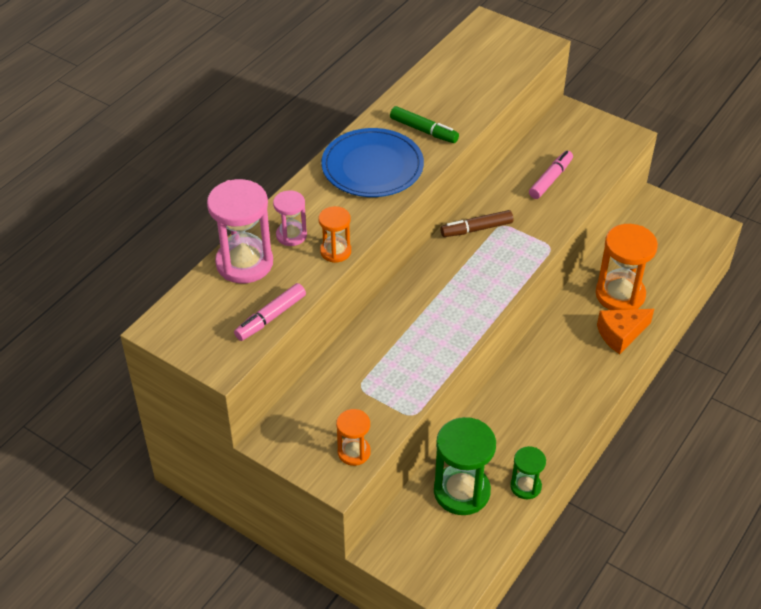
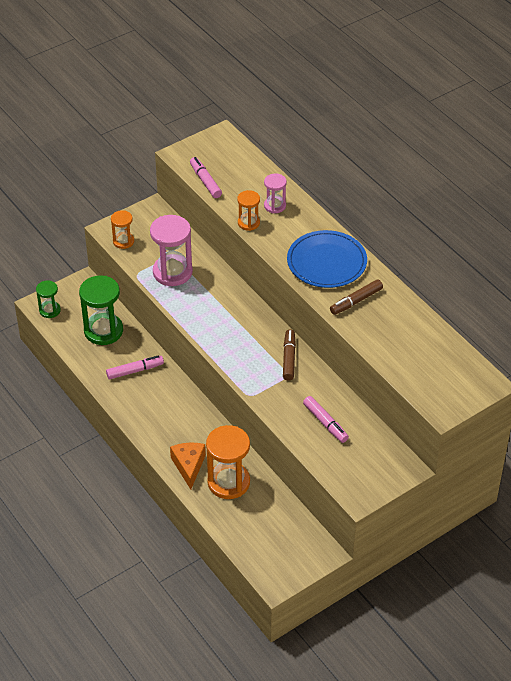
camera: 110 degrees right, 0 degrees up
(244, 263) = (259, 179): pink hourglass -> pink hourglass (172, 272)
(424, 130) = (356, 301): green marker -> brown marker
(511, 432) = (135, 371): none -> pink marker
(525, 486) = (89, 363): green hourglass -> green hourglass (50, 310)

